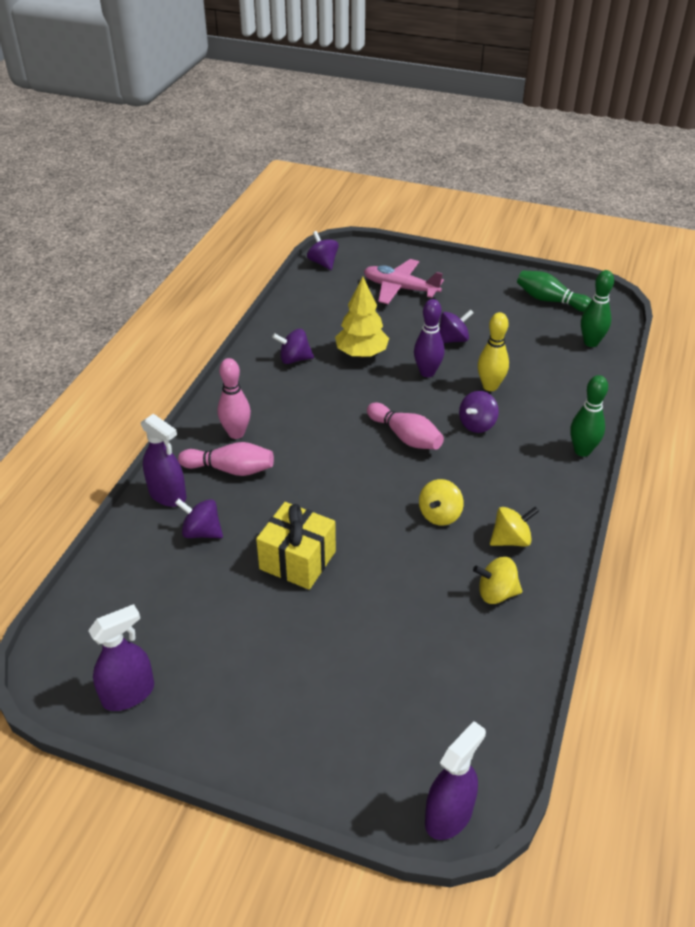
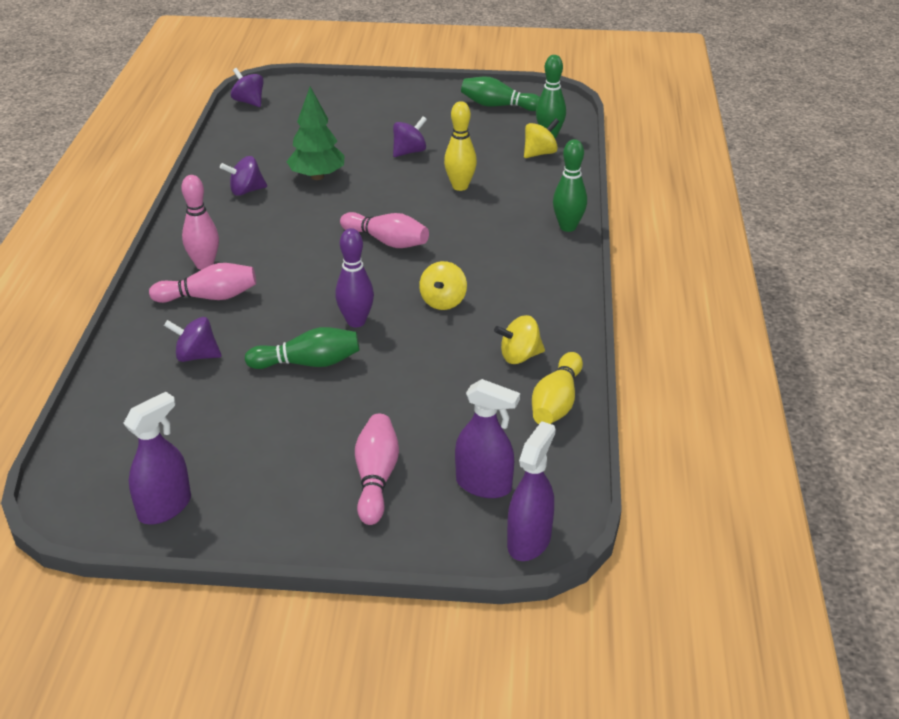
camera: 15 degrees left, 5 degrees down
(167, 495) = (147, 330): purple spray bottle -> purple spray bottle (484, 485)
(297, 560) = (308, 363): yellow gift -> green bowling pin
(323, 705) = (376, 478): none -> pink bowling pin
(361, 353) = (317, 176): yellow tree -> green tree
(400, 289) = (340, 114): pink plane -> none
(427, 372) = (392, 183): purple bowling pin -> purple bowling pin (356, 321)
(477, 424) = (457, 220): purple spinning top -> none
(511, 540) = (520, 310): yellow spinning top -> yellow spinning top (540, 153)
(518, 656) = (556, 403): none -> yellow bowling pin

